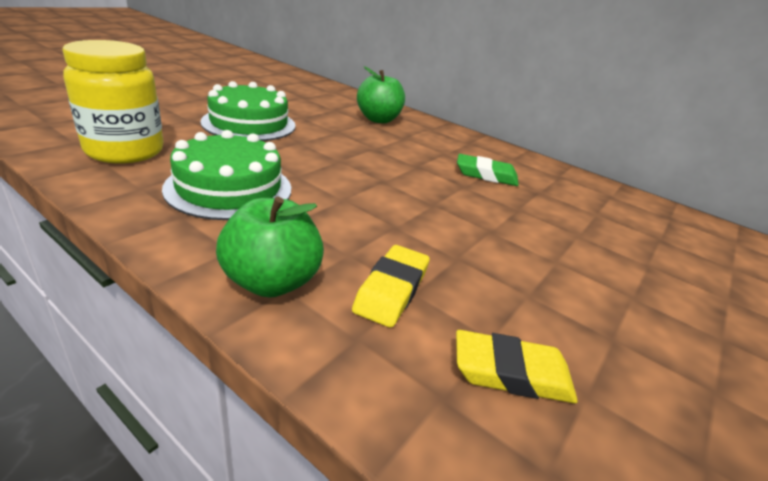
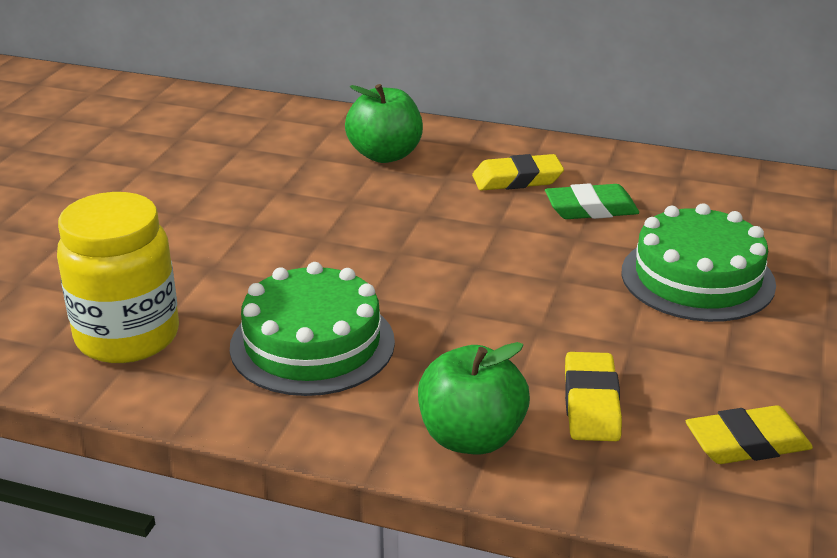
camera: 15 degrees left, 0 degrees up
(249, 124) = (224, 230): green cake -> green cake (697, 278)
(448, 149) = (517, 179): none -> yellow eraser

